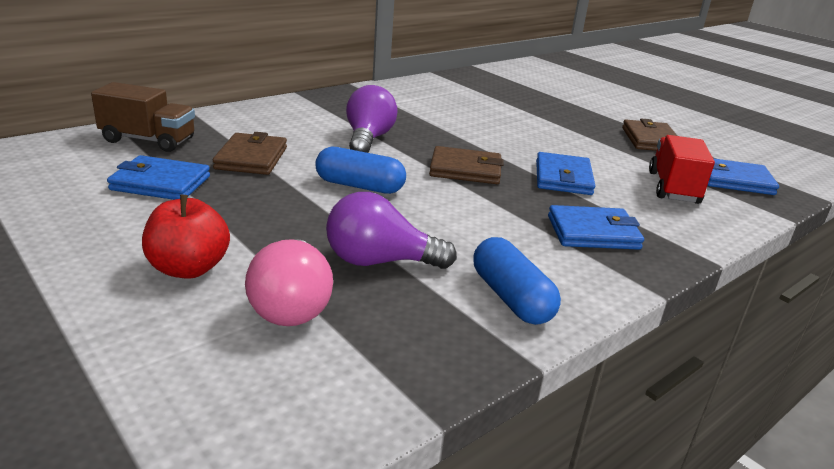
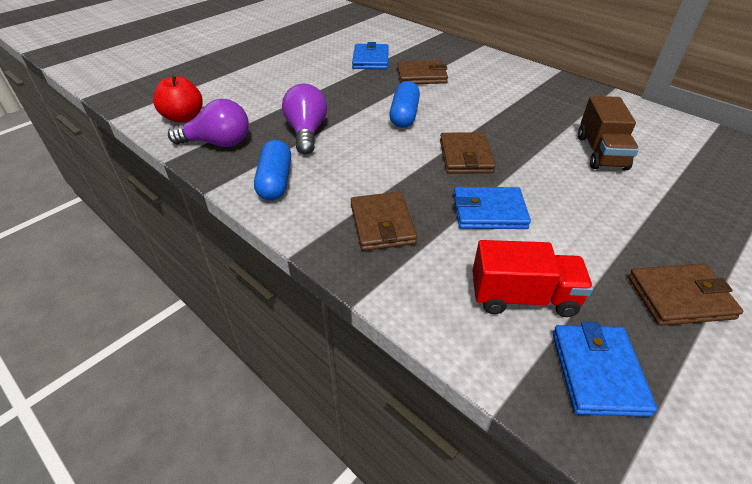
camera: 85 degrees right, 15 degrees up
(148, 140) = (423, 45): brown truck -> brown truck (600, 152)
(189, 268) = (285, 83): red apple -> red apple (183, 117)
(292, 305) = (258, 113): pink light bulb -> none
(368, 139) = (491, 109): purple light bulb -> purple light bulb (218, 143)
(511, 298) = (275, 181): blue capsule -> blue capsule turned 60 degrees counterclockwise
(593, 232) = (382, 224): blue wallet -> brown wallet

